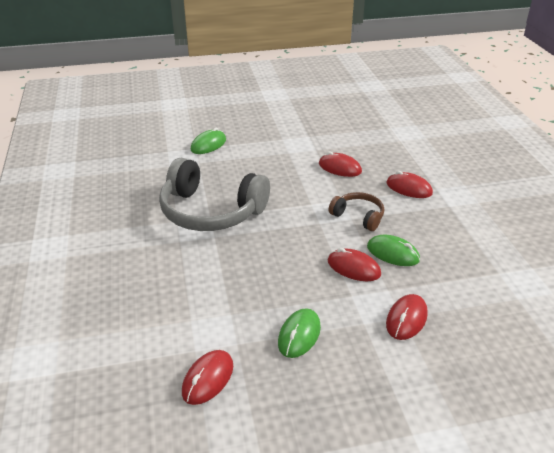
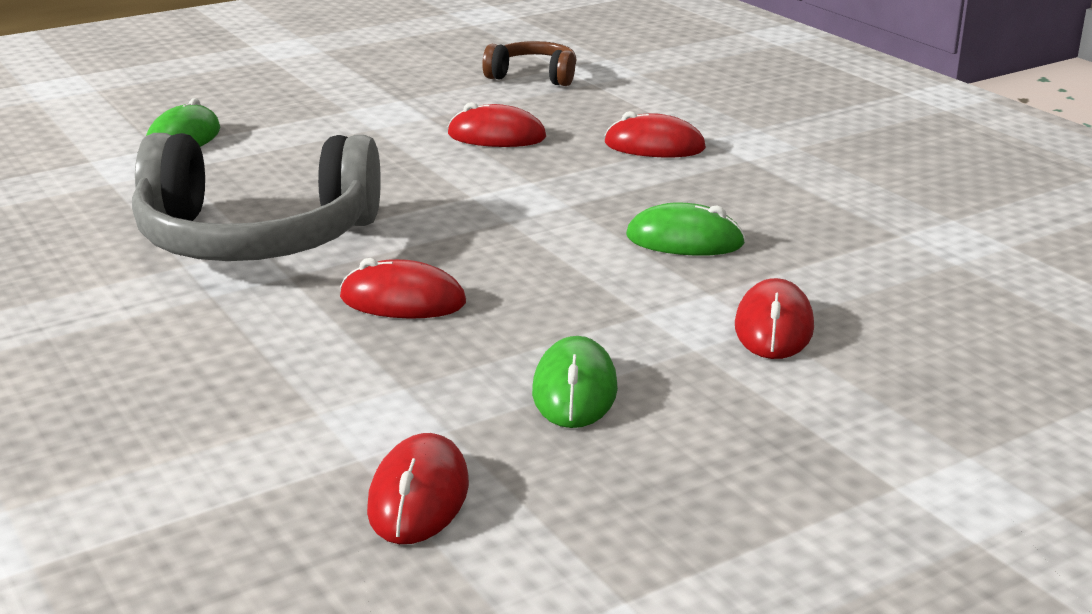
camera: 20 degrees left, 10 degrees down
(353, 268) = (621, 273): red mouse -> red mouse (402, 301)
(358, 216) = (581, 199): brown headphones -> brown headphones (533, 76)

